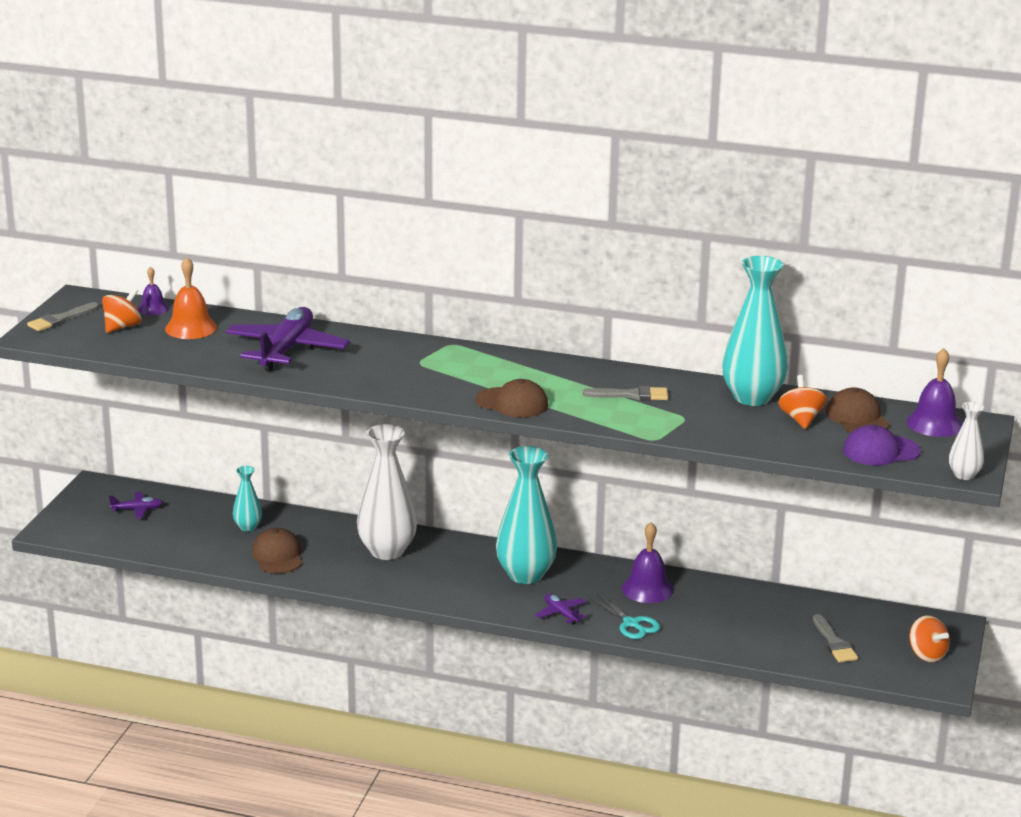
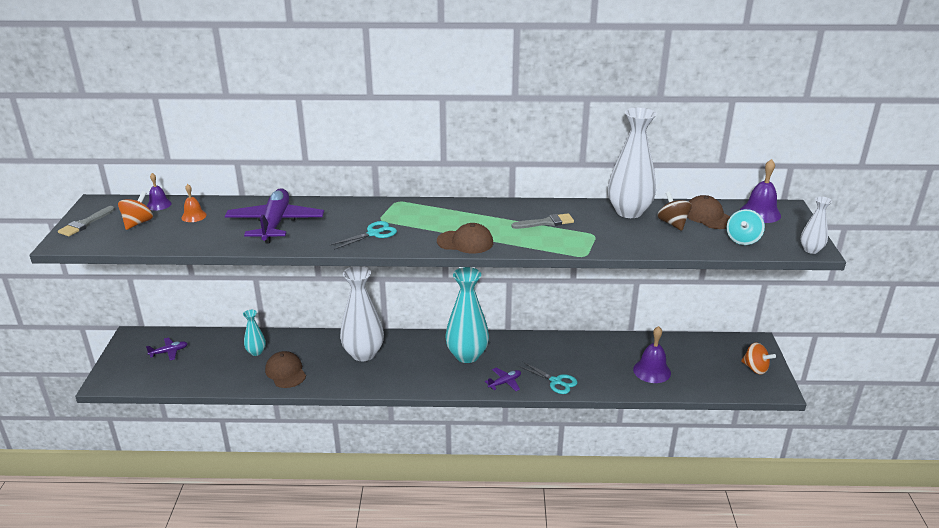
camera: 15 degrees left, 5 degrees up
(191, 328) = (194, 216): orange bell -> orange bell, size x0.61
(402, 378) = (373, 234): none -> turquoise scissors
(561, 613) = (505, 382): purple plane -> purple plane turned 105 degrees clockwise
(647, 589) = (553, 351): purple bell -> purple bell (652, 371)
(752, 397) = (629, 212): turquoise vase -> white vase
(801, 419) = (672, 223): orange spinning top -> brown spinning top
(834, 642) = (693, 370): grey brush -> none
(880, 451) = (742, 240): purple cap -> turquoise spinning top

